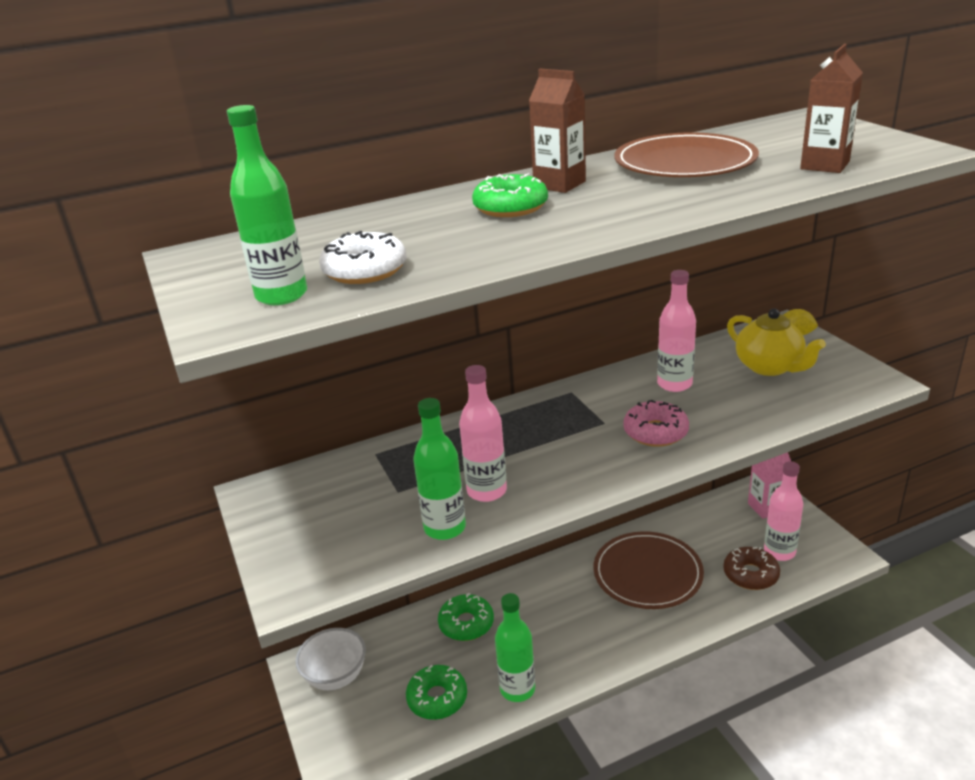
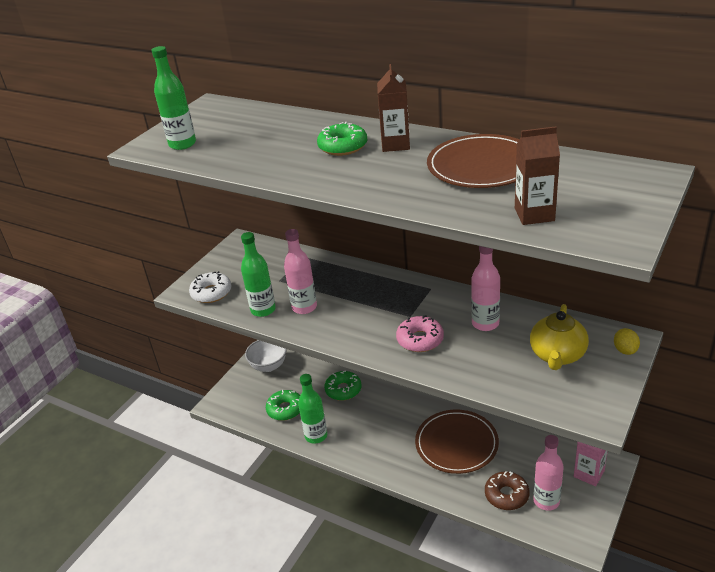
camera: 55 degrees right, 5 degrees up
(365, 270) = (224, 149): white donut -> white donut (211, 293)

